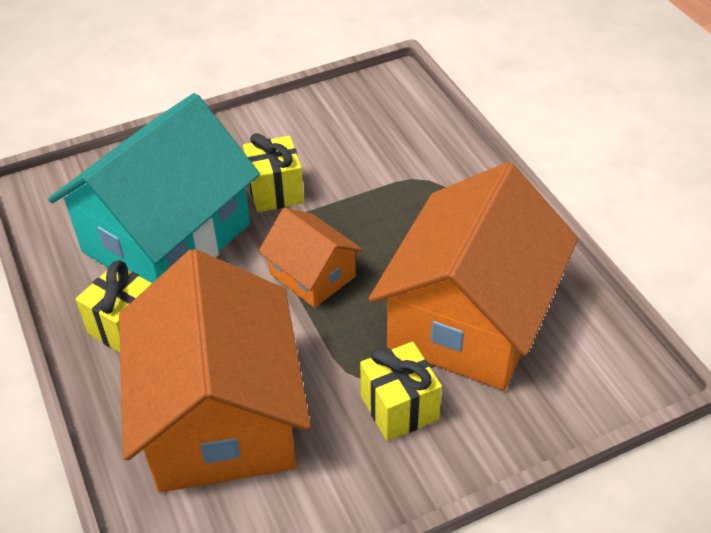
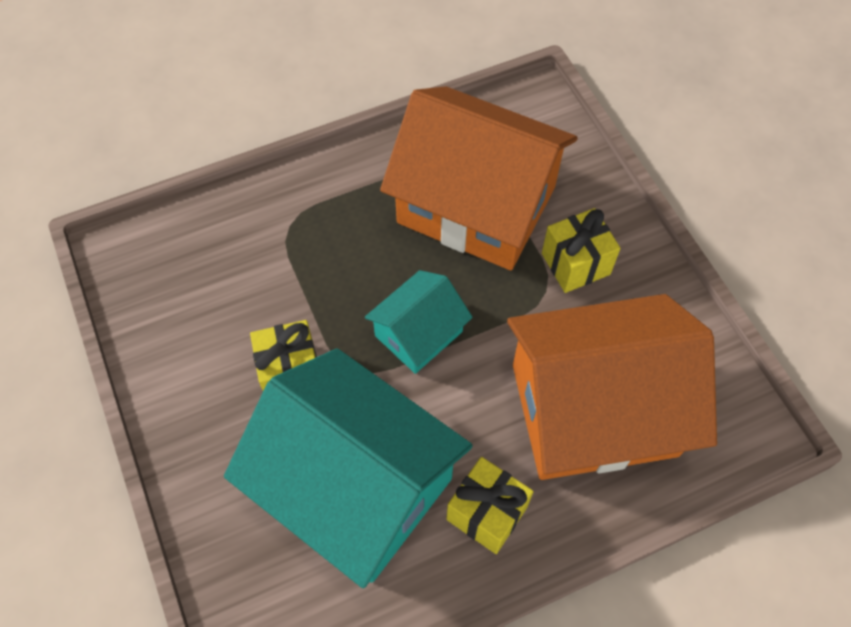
camera: 90 degrees left, 15 degrees up
(312, 275) = (418, 333): orange house -> turquoise house

